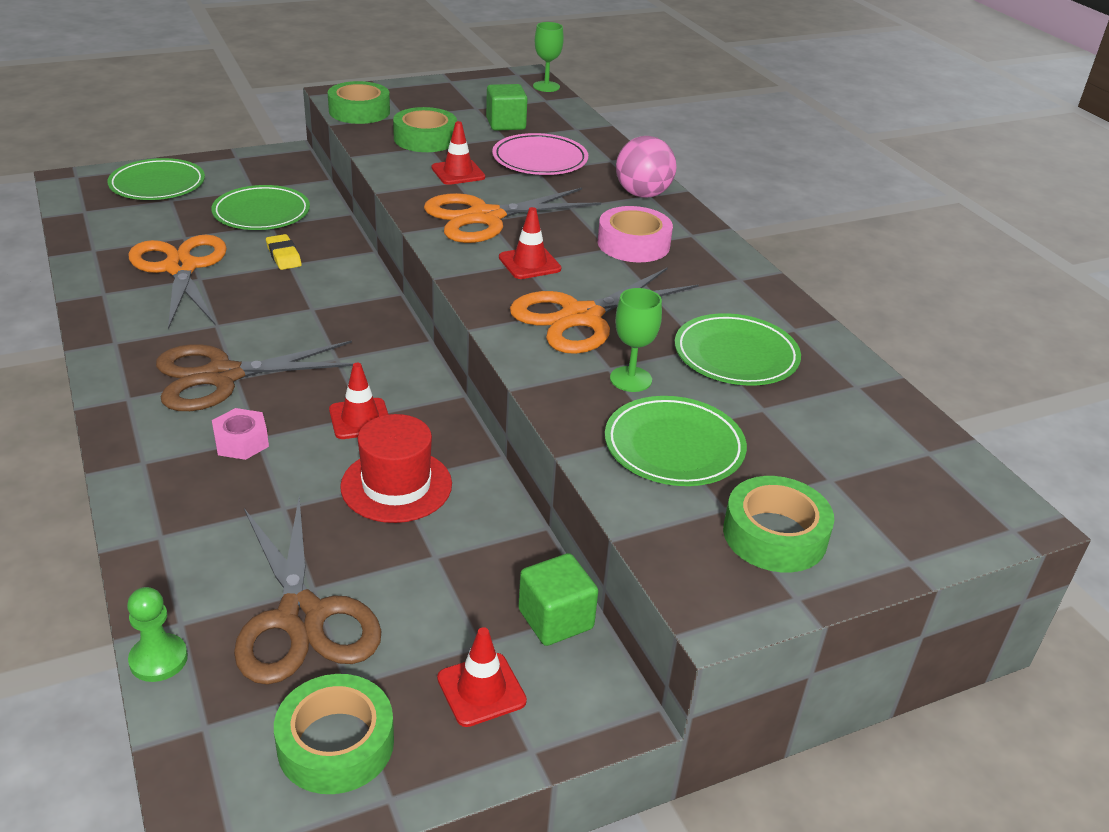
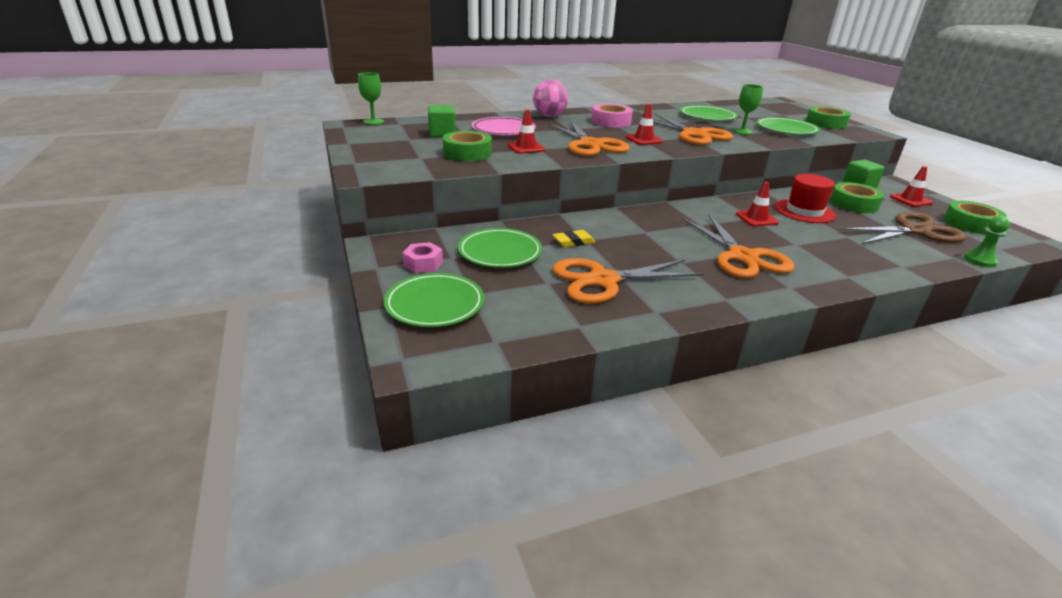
camera: 85 degrees left, 5 degrees down
(222, 376) = (742, 257): brown scissors -> orange scissors
(241, 442) = (803, 248): pink nut -> pink nut (423, 264)
(359, 111) = (407, 169): green tape -> green tape (853, 204)

